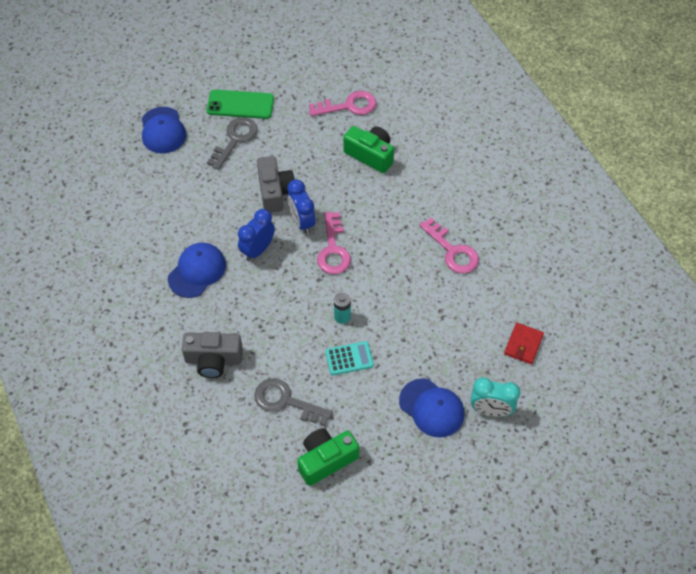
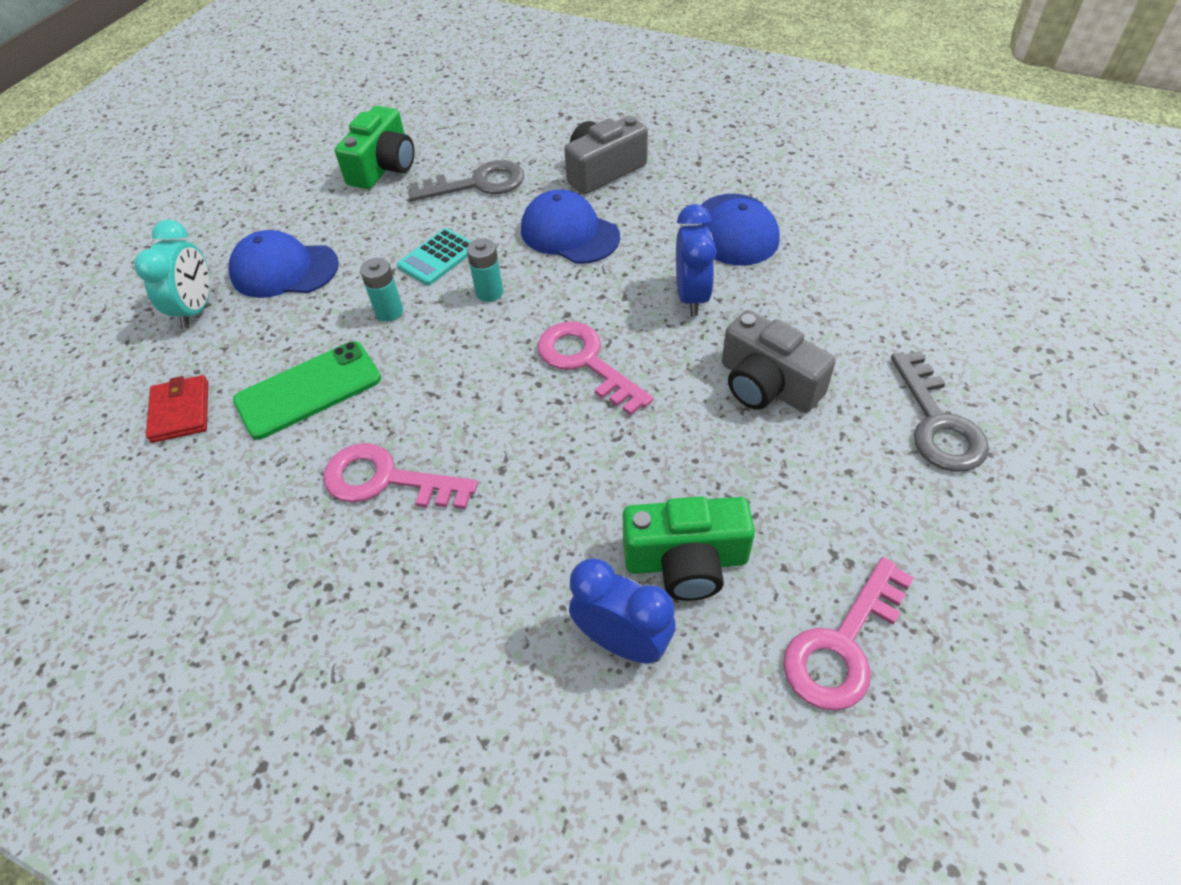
camera: 145 degrees right, 5 degrees down
(163, 130) = (1056, 360): blue cap -> blue cap (569, 233)
(240, 104) = (1023, 491): green phone -> green phone (308, 390)
(302, 222) = (674, 369): blue clock -> blue clock (622, 641)
(396, 338) = (389, 312): none -> turquoise battery
(491, 410) = (196, 309): turquoise clock -> turquoise clock turned 120 degrees clockwise

